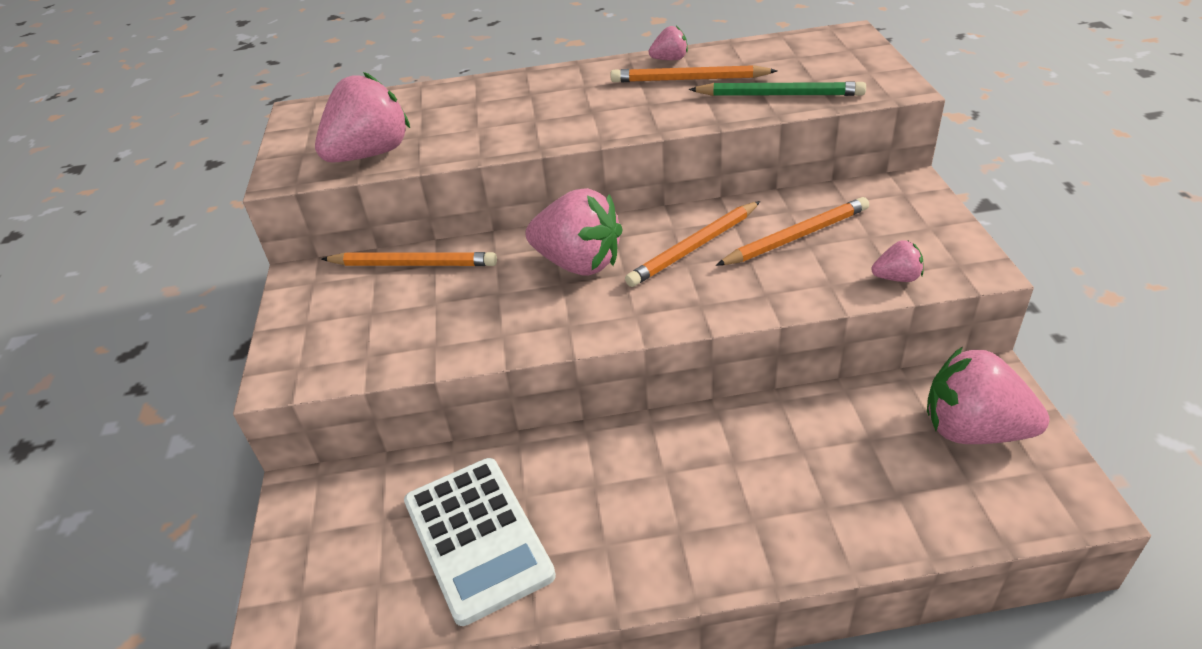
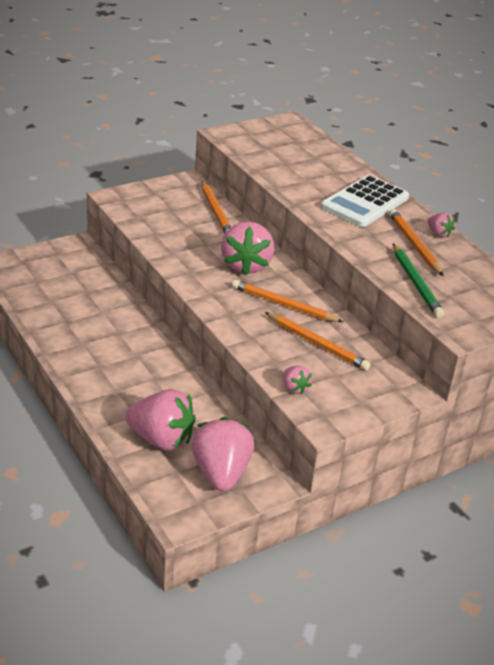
camera: 60 degrees right, 5 degrees down
(370, 154) = (258, 153): pink strawberry -> pink strawberry (161, 439)
(477, 538) = (71, 303): white calculator -> white calculator (365, 202)

